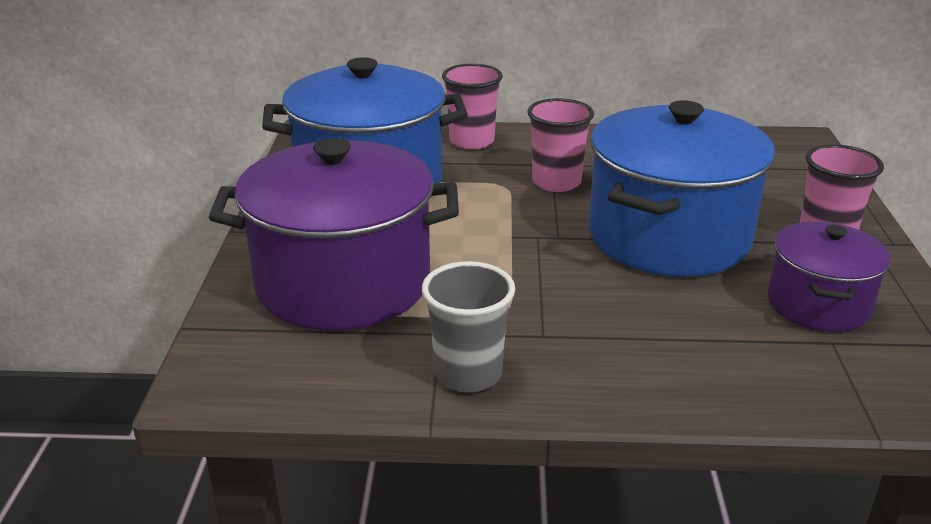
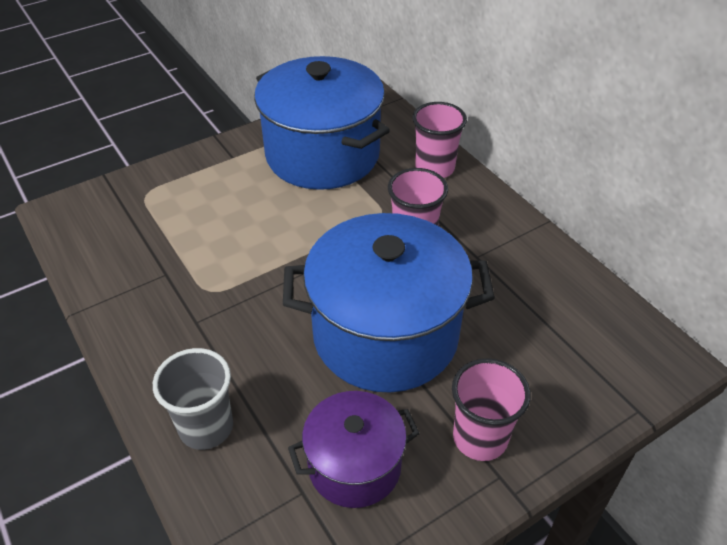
camera: 55 degrees right, 15 degrees up
(343, 283) = (191, 207): purple pot -> none
(468, 374) = (129, 306): grey cup -> grey cup (206, 427)

